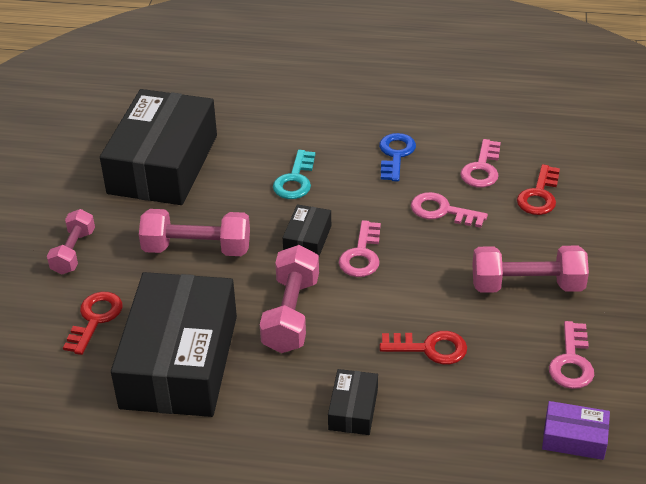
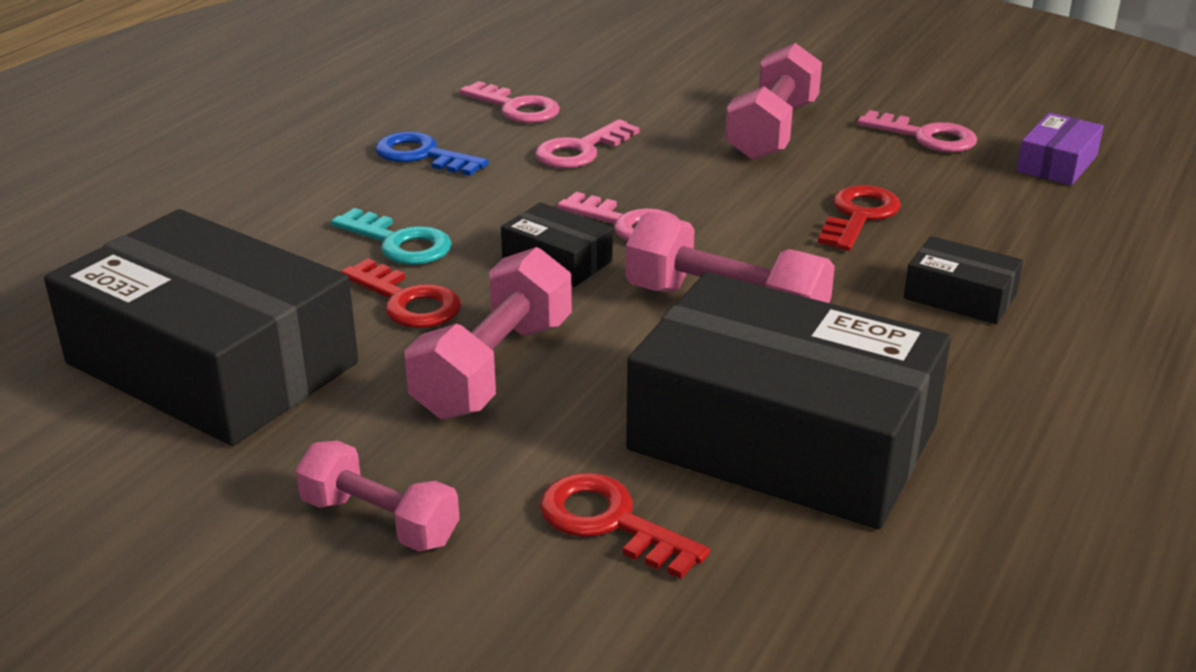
camera: 70 degrees left, 10 degrees down
(539, 195) = (604, 87): red key -> red key (407, 301)

